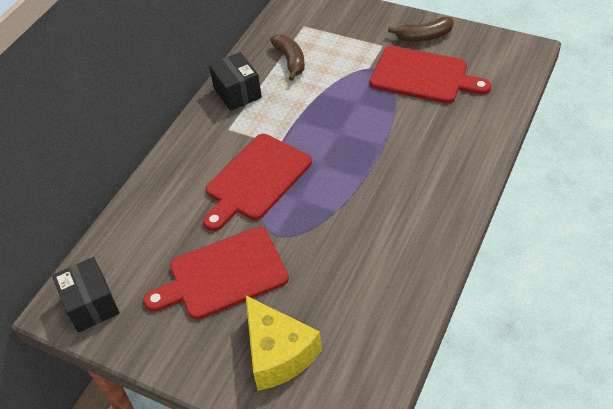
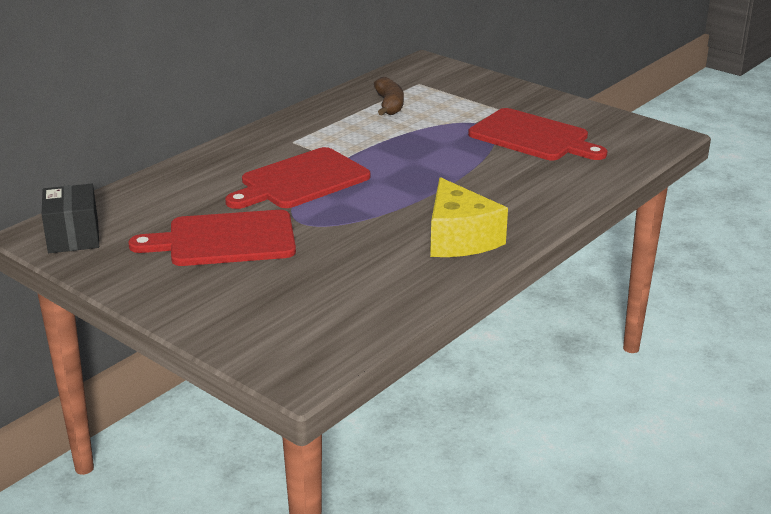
camera: 10 degrees right, 20 degrees down
(237, 93) = (317, 118): black box -> none
(278, 353) = (251, 304): yellow cheese -> yellow cheese (459, 239)
(424, 37) = (550, 109): brown banana -> none

